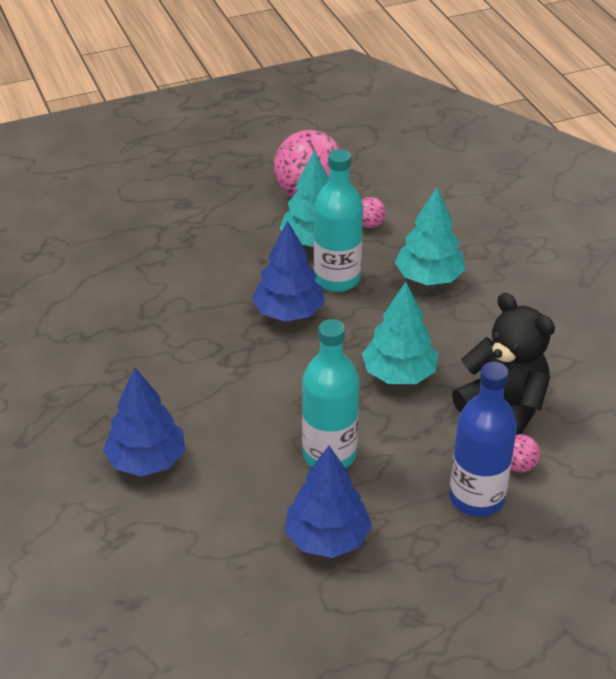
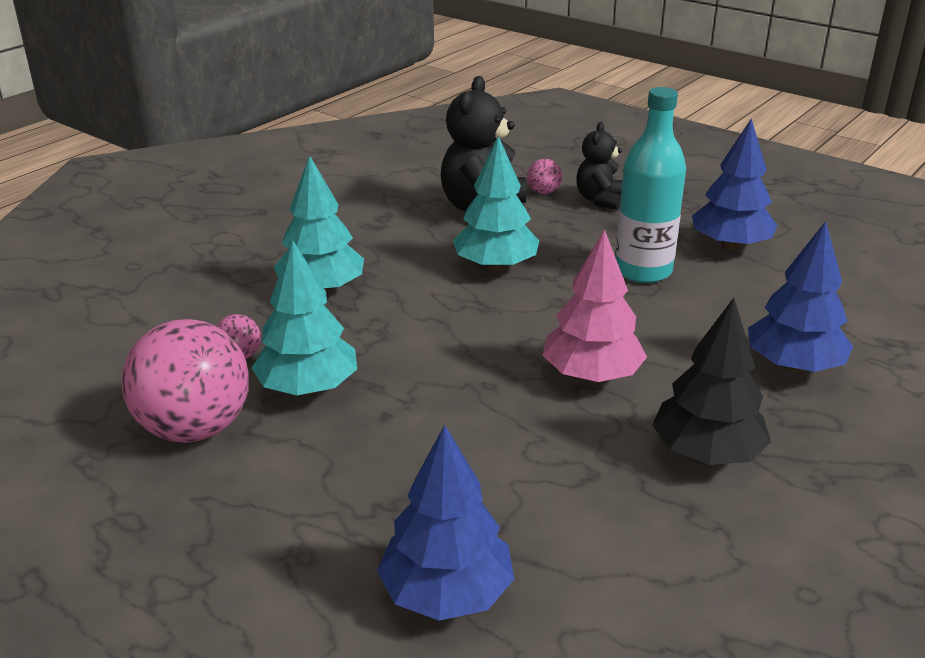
camera: 120 degrees left, 10 degrees down
(114, 367) = (706, 453): none -> black tree
(224, 357) = (591, 375): none -> pink tree
(288, 312) = (469, 359): blue tree -> blue tree (446, 593)
(337, 279) = (375, 346): turquoise bottle -> none
(476, 498) = (600, 200): blue bottle -> black teddy bear

